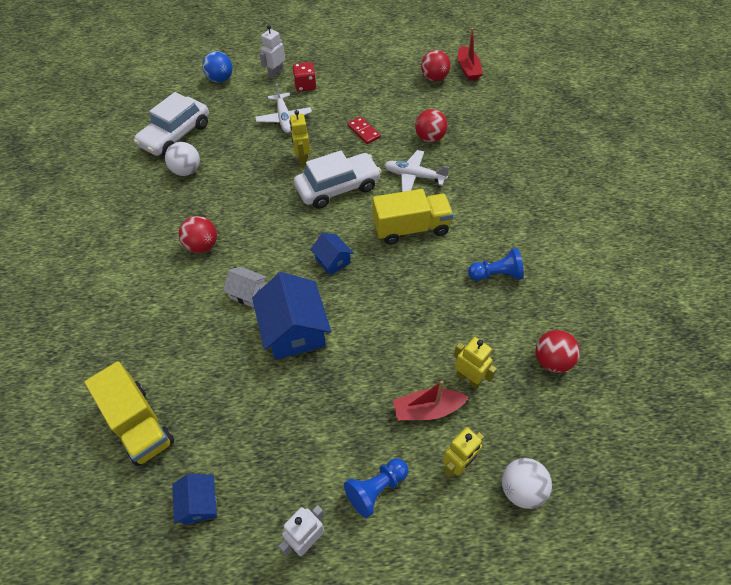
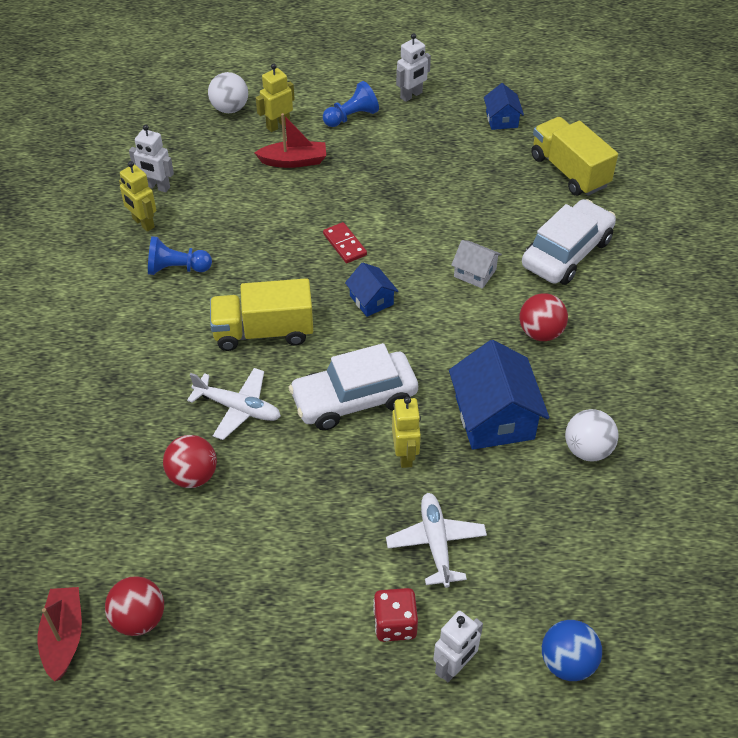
camera: 175 degrees left, 5 degrees down
(176, 135) = (623, 523): white car -> white car (567, 253)
(294, 330) = (420, 232): blue house -> blue house (494, 417)
(363, 132) = (300, 499): red domino -> red domino (345, 244)
(468, 378) = (246, 180): yellow robot -> yellow robot (143, 223)
(551, 361) = (157, 187): red ball -> white robot

